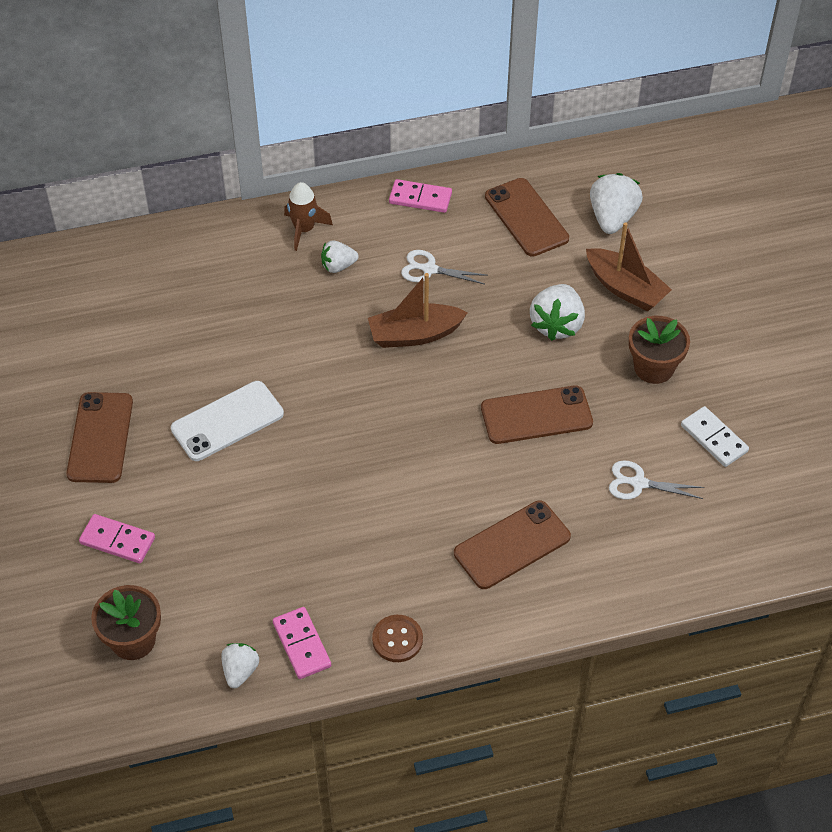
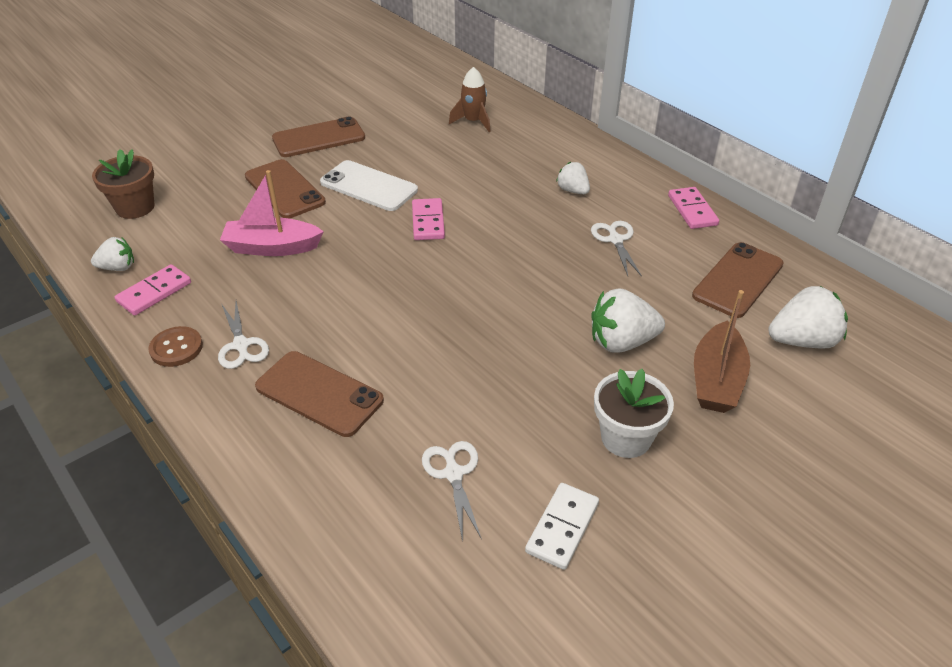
camera: 65 degrees right, 10 degrees down
(117, 540) = (227, 173): pink domino -> pink domino (428, 222)
(285, 530) = (272, 247): none -> pink boat
(304, 229) = (595, 163): brown rocket -> brown rocket (473, 121)
(415, 334) = (533, 254): brown boat -> none
(420, 588) = (241, 345): none -> white scissors
(536, 415) = (494, 362): brown phone -> brown phone (285, 189)
(654, 368) = (626, 438): brown flower pot -> white flower pot

